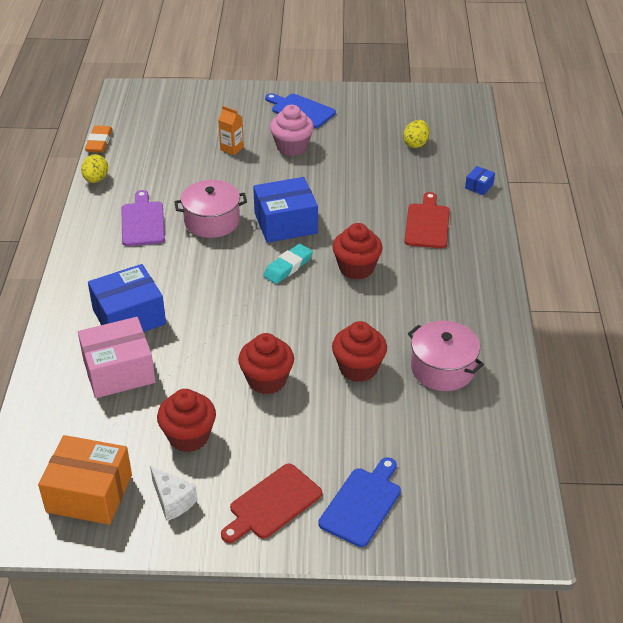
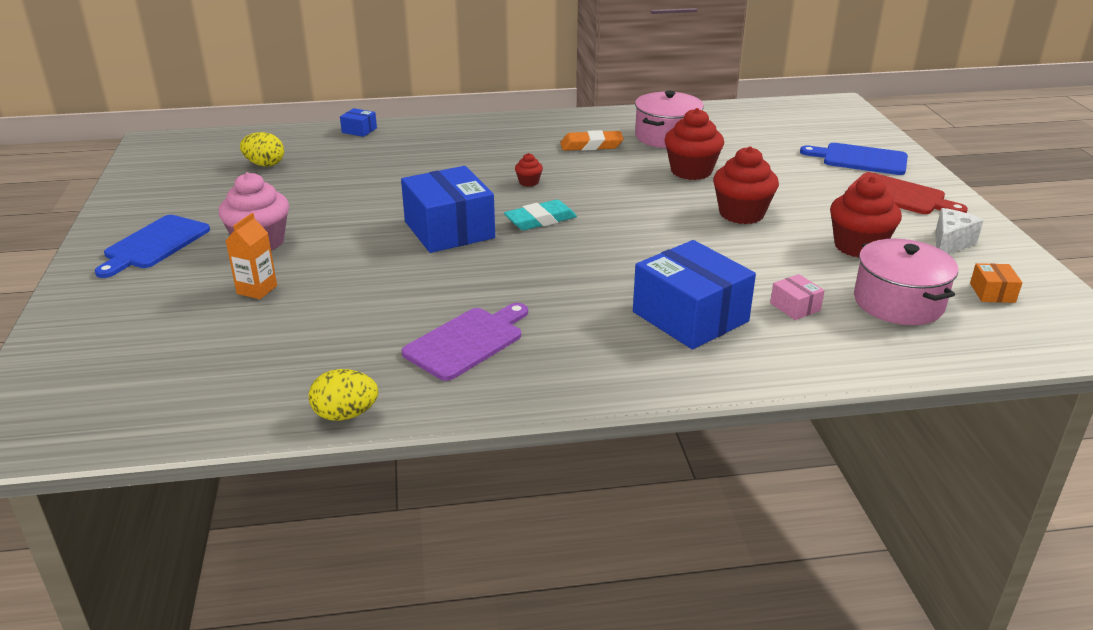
camera: 100 degrees left, 10 degrees down
(89, 493) = (992, 293): orange box -> orange box, size x0.44
(99, 142) = (211, 437): orange eraser -> orange eraser (591, 145)
(119, 371) = (795, 307): pink box -> pink box, size x0.44
(143, 222) = (467, 341): purple cutting board -> purple cutting board turned 150 degrees clockwise
(212, 221) = (454, 282): pink pot -> pink pot (898, 302)
(288, 267) = (540, 220): turquoise eraser -> turquoise eraser turned 60 degrees counterclockwise
(356, 268) = (529, 182): red cupcake -> red cupcake, size x0.47
(427, 224) = (435, 152): red cutting board -> none

